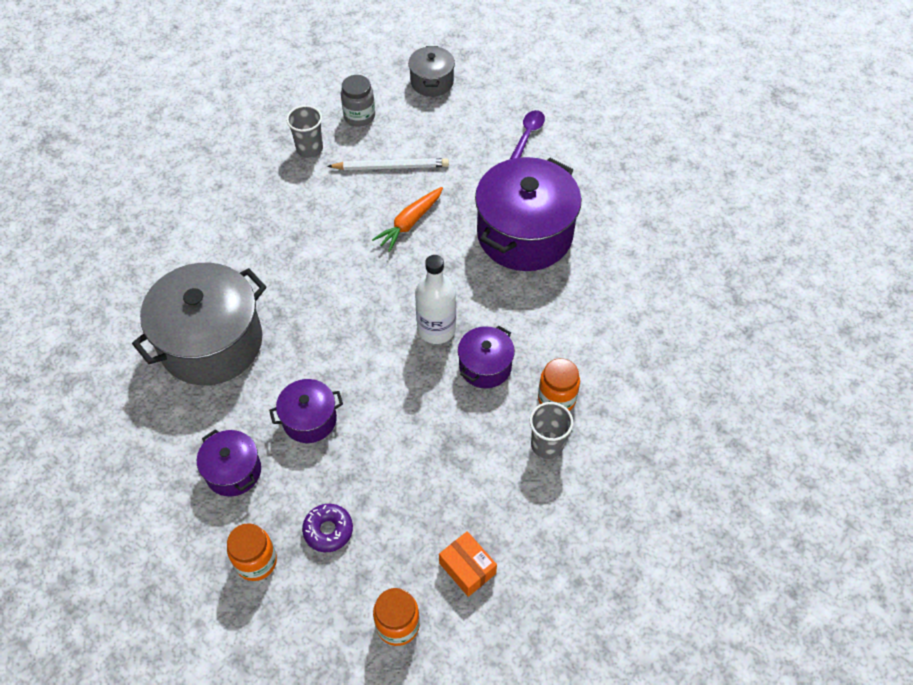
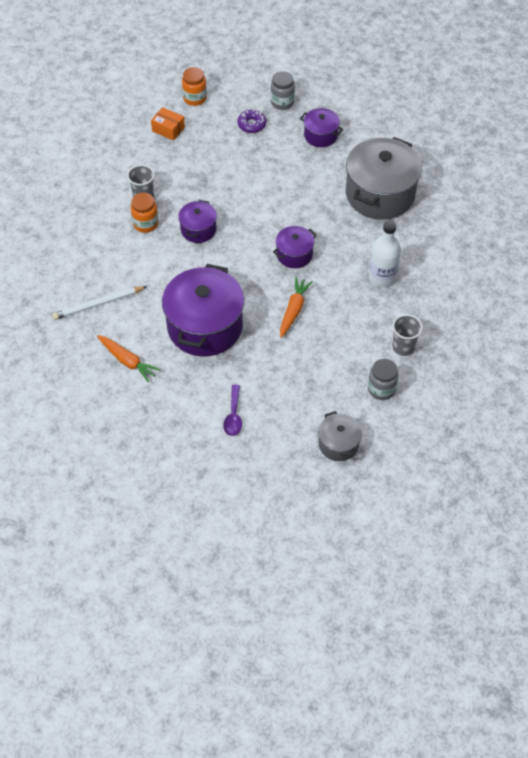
camera: 160 degrees right, 0 degrees up
(256, 561) = (282, 102): orange jar -> grey jar
(309, 419) = (293, 171): purple pot -> purple pot (294, 254)
(391, 166) = (331, 351): white pencil -> white pencil (98, 304)
(436, 329) = (240, 243): white bottle -> white bottle (382, 277)
(630, 221) = (127, 361): none -> orange carrot

